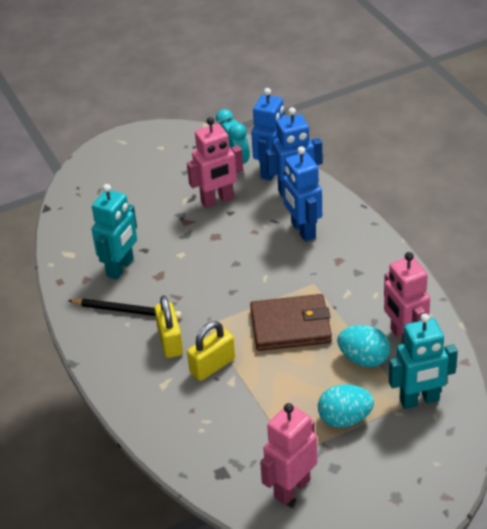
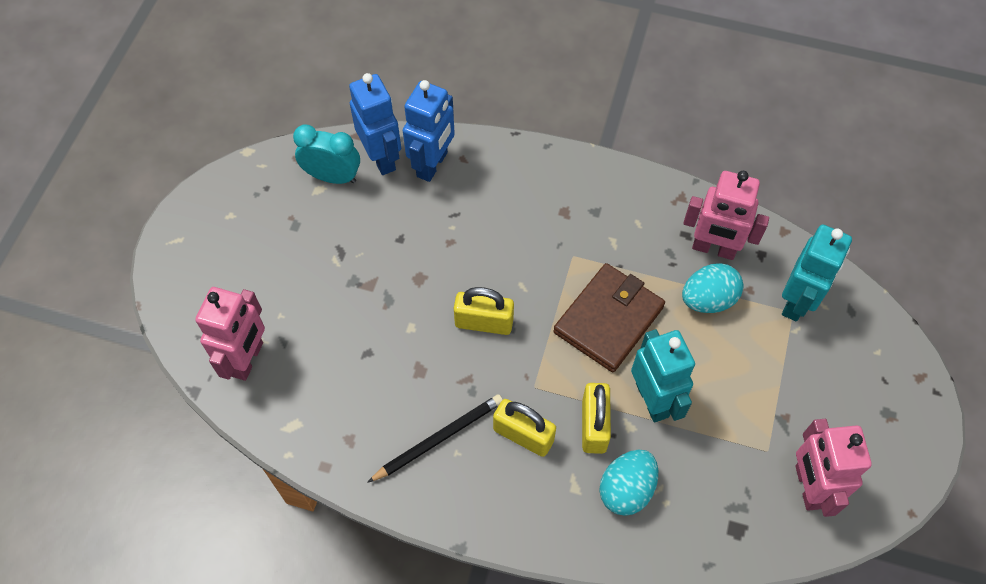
camera: 50 degrees left, 20 degrees up
(120, 268) = (369, 395): turquoise robot -> turquoise robot (652, 400)
(217, 200) = (370, 234): pink robot -> pink robot (248, 359)
(220, 279) = (484, 322): none -> yellow padlock
(303, 230) = (494, 204): blue robot -> none
(345, 419) = (765, 375): turquoise egg -> turquoise egg (626, 489)

